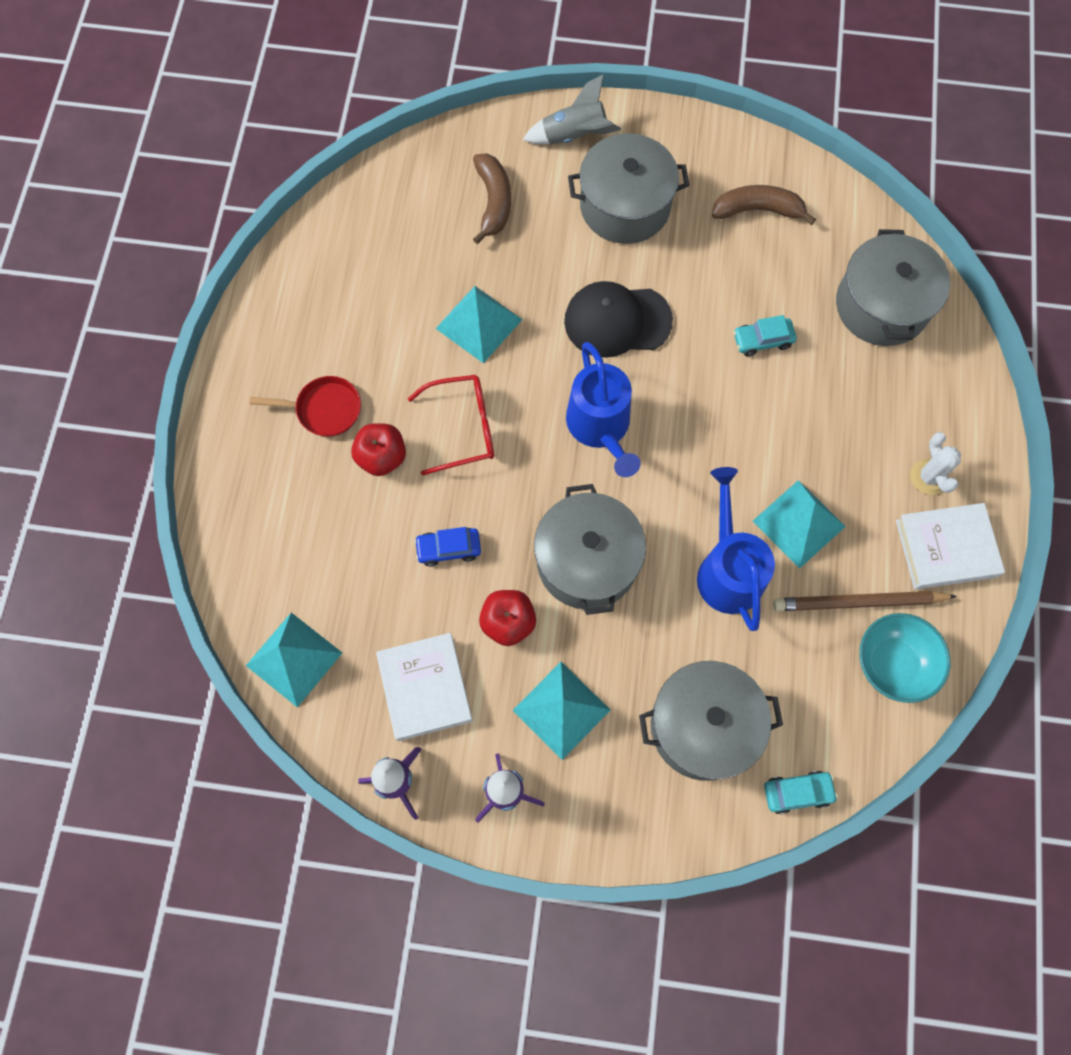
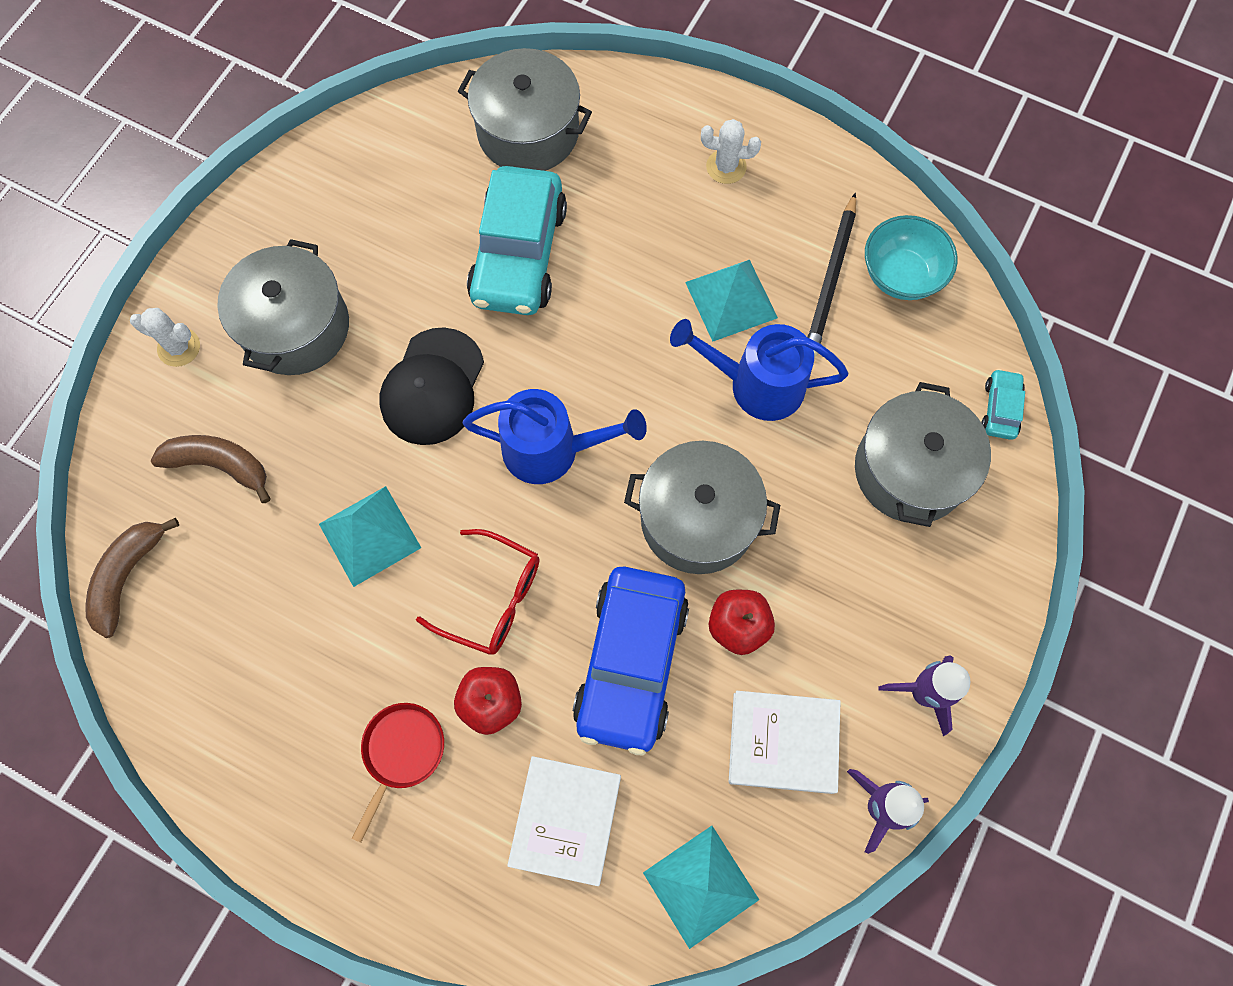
camera: 70 degrees left, 0 degrees up
(448, 549) = (631, 662): blue car -> blue car, size x2.31
(462, 428) = (492, 598): red glasses -> red glasses turned 105 degrees clockwise
(561, 710) = (851, 604): turquoise pyramid -> none
(574, 136) = (179, 347): grey rocket -> white cactus
(757, 210) = (366, 199): brown banana -> brown banana (128, 576)
(762, 340) = (518, 254): turquoise car -> turquoise car, size x2.31
(859, 602) = (830, 279): brown pencil -> black pencil
(946, 548) = (803, 182): white book -> white book (565, 820)

